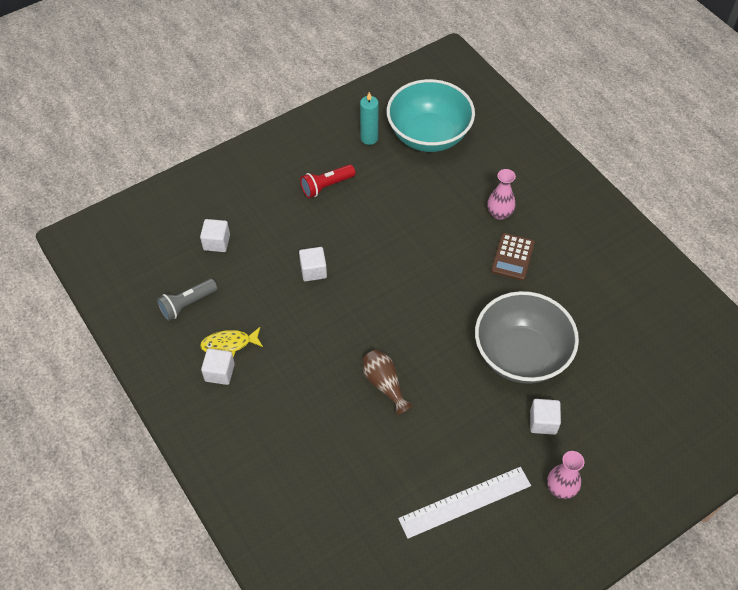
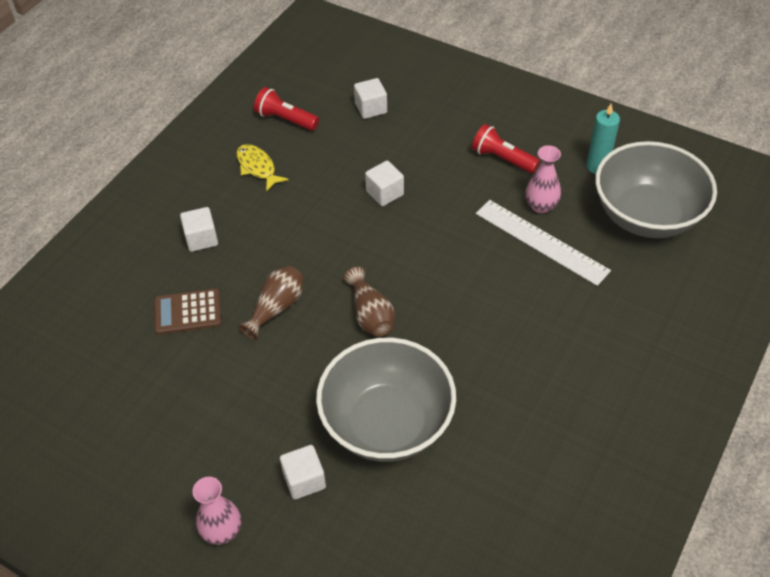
camera: 65 degrees right, 5 degrees down
(187, 304) = (285, 119): grey flashlight -> red flashlight
(219, 372) = (221, 174): white cube -> white cube (201, 239)
(424, 327) = (370, 315): none -> brown vase
(428, 135) = (646, 216): turquoise bowl -> grey bowl
(465, 502) = (163, 437): white ruler -> white ruler (541, 241)
(499, 213) = (582, 326): pink vase -> pink vase (541, 206)
(512, 257) = (525, 363): brown calculator -> brown calculator (187, 312)

